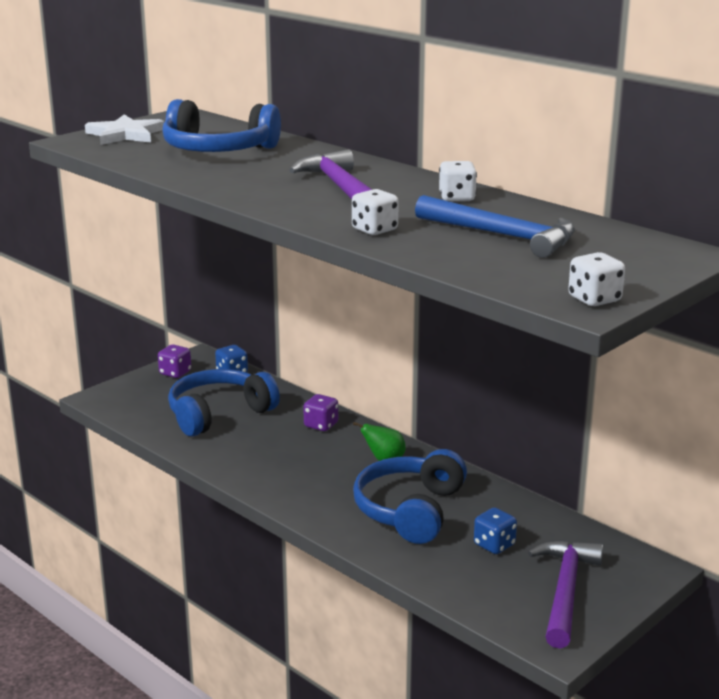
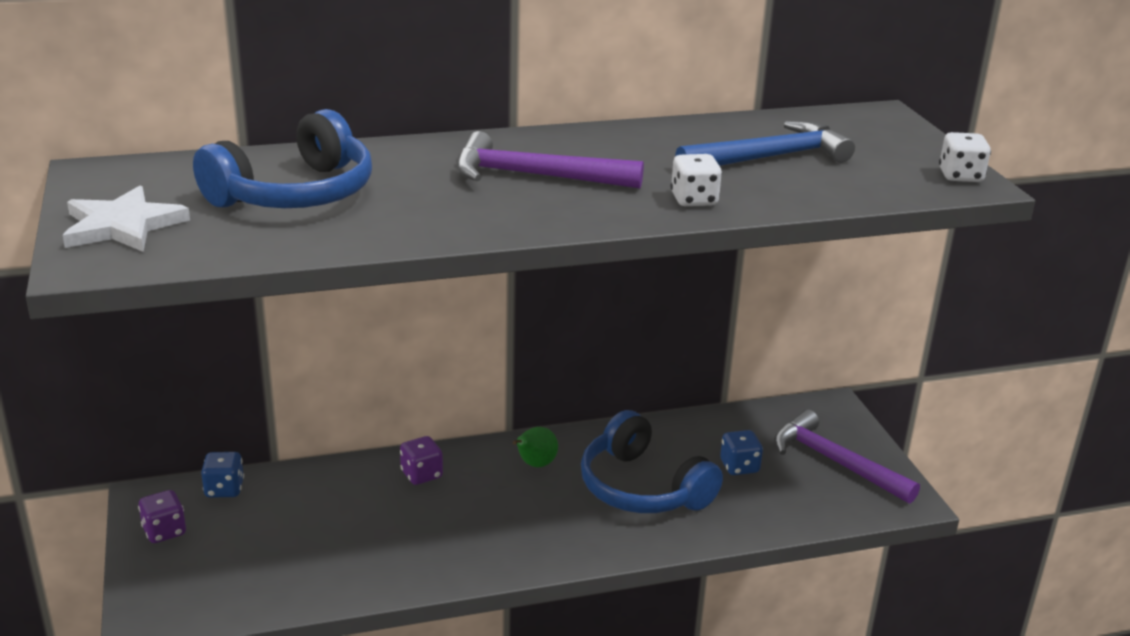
camera: 60 degrees left, 5 degrees up
(218, 414) = (312, 535): blue headphones -> none
(457, 198) = (638, 141): white dice -> none

